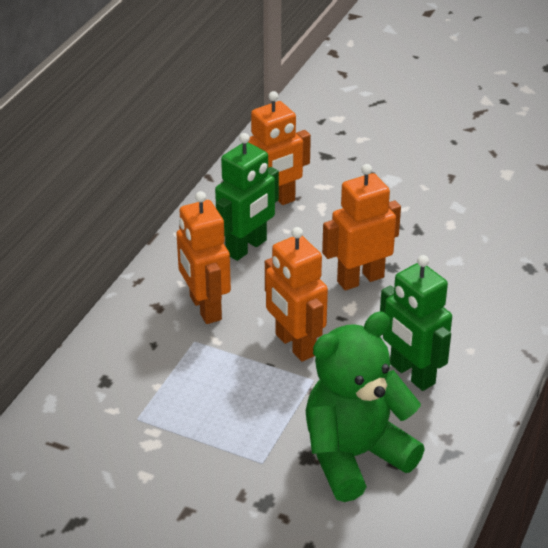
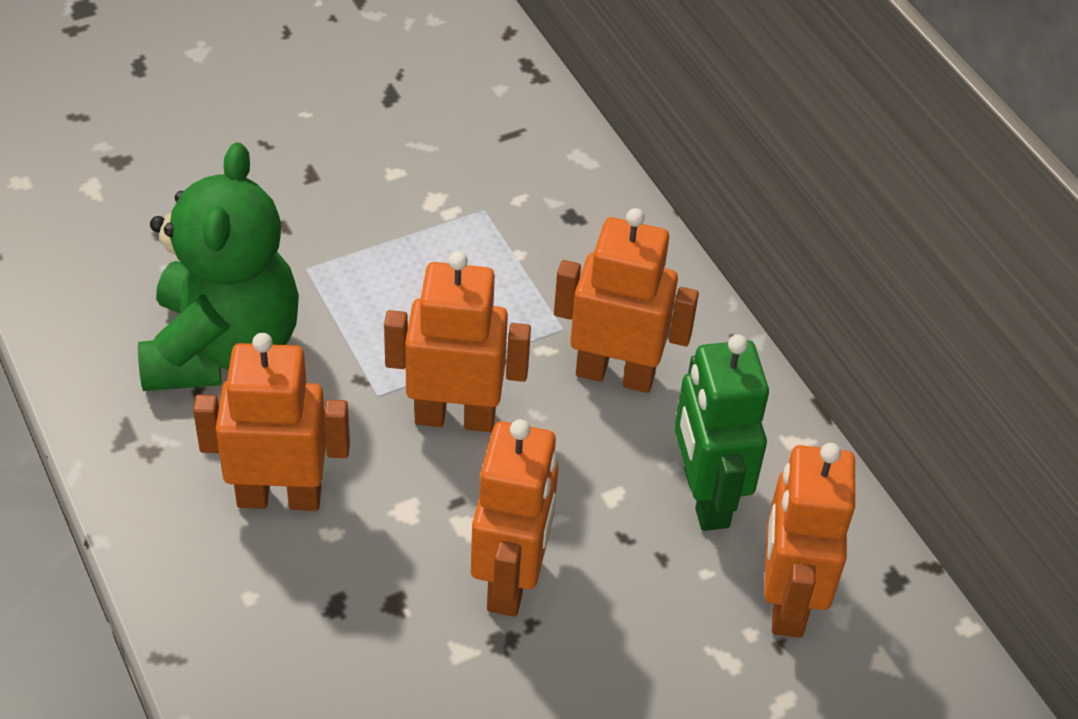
camera: 125 degrees right, 10 degrees up
(411, 374) = (279, 497): green robot -> orange robot

